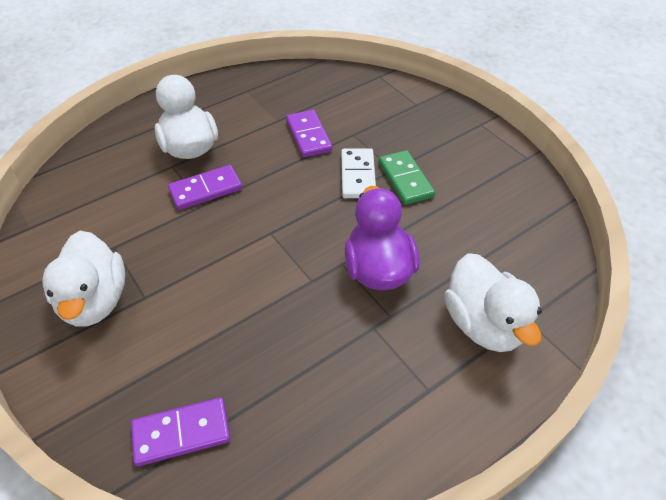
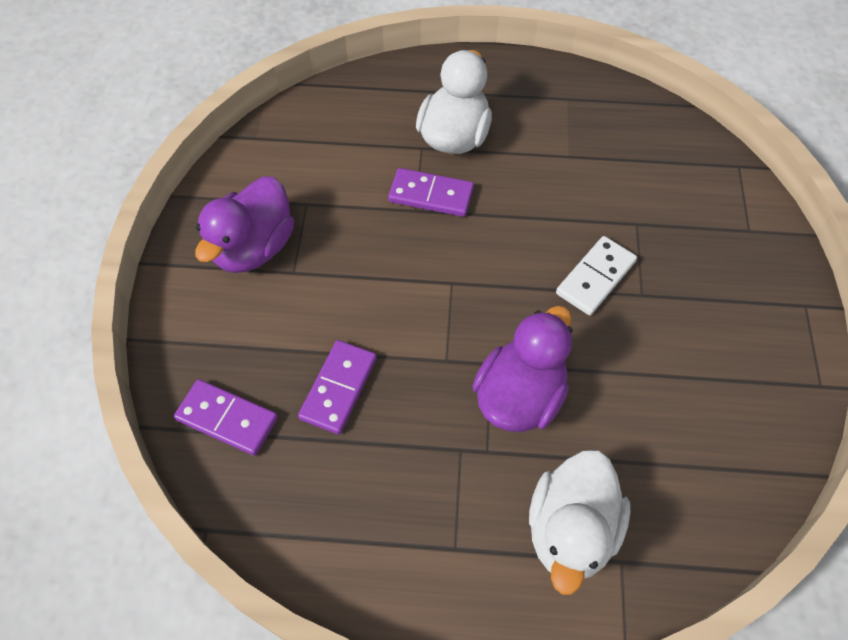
camera: 40 degrees right, 10 degrees up
(95, 300) = (254, 248): white duck -> purple duck
(309, 136) = (586, 196): purple domino -> purple domino (339, 388)
(405, 179) = (643, 316): green domino -> none

